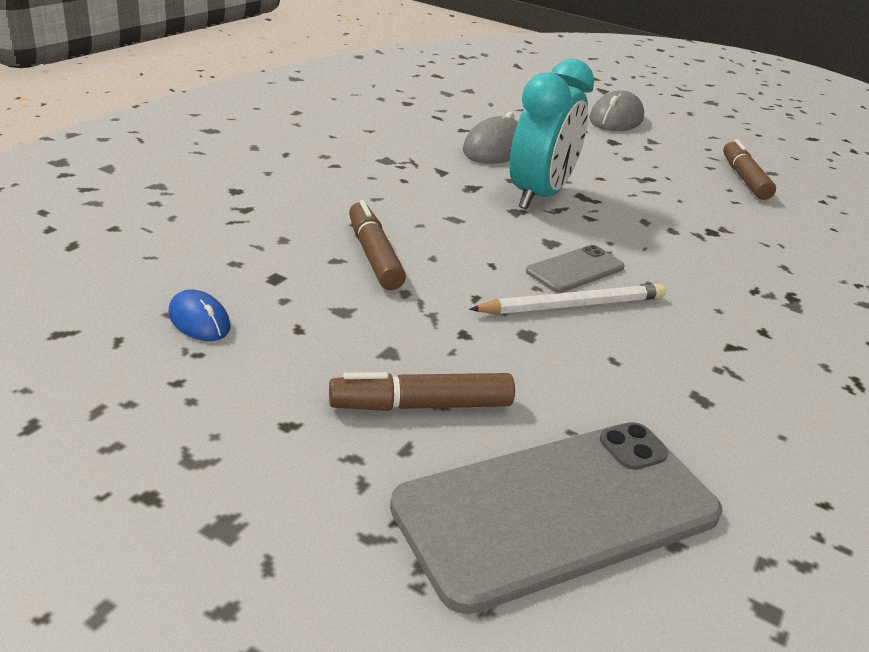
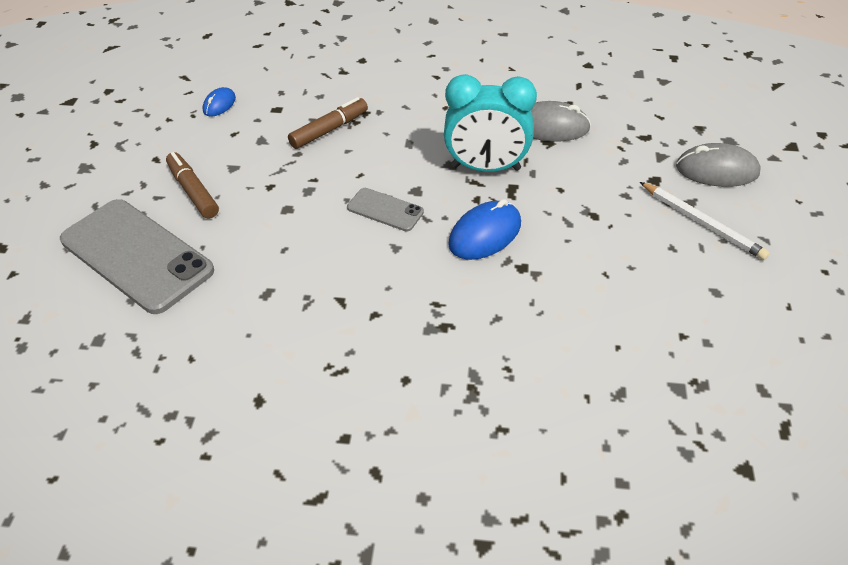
camera: 70 degrees right, 15 degrees up
(572, 305) = (335, 219): white pencil -> white pencil (702, 223)
(651, 231) = (485, 234): none -> blue mouse
(744, 179) = (671, 273): brown marker -> none

